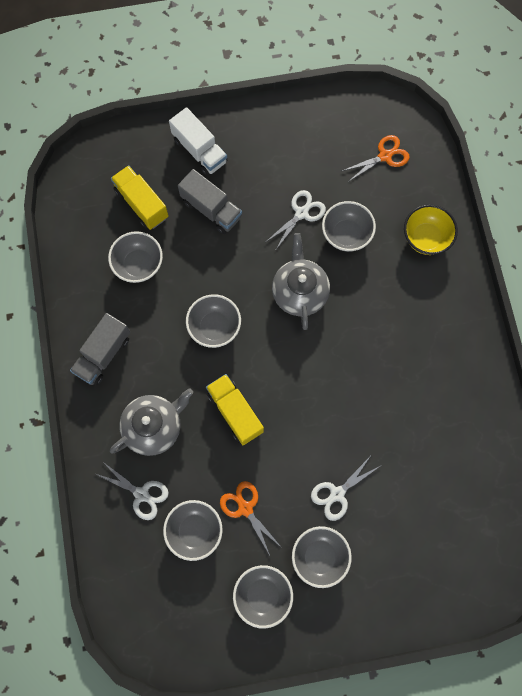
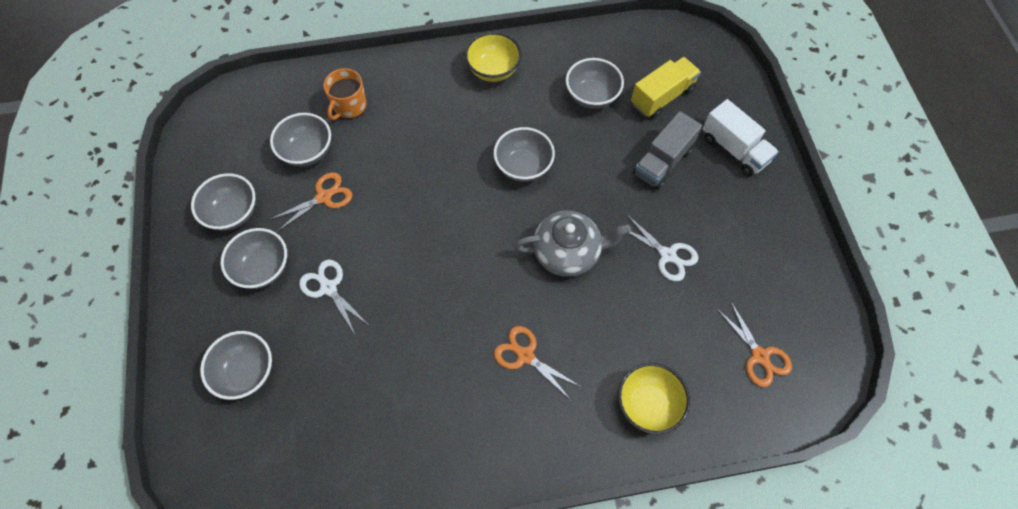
camera: 90 degrees right, 10 degrees down
(103, 354) = (493, 70): grey truck -> yellow bowl
(141, 494) = (349, 106): white scissors -> orange mug
(154, 427) = (416, 114): grey teapot -> none
(199, 151) = (734, 149): white truck -> white truck turned 90 degrees counterclockwise
(235, 412) = (427, 187): yellow truck -> none
(346, 234) = (644, 305): grey bowl -> grey bowl (246, 372)
(392, 327) = (525, 356): none -> orange scissors

